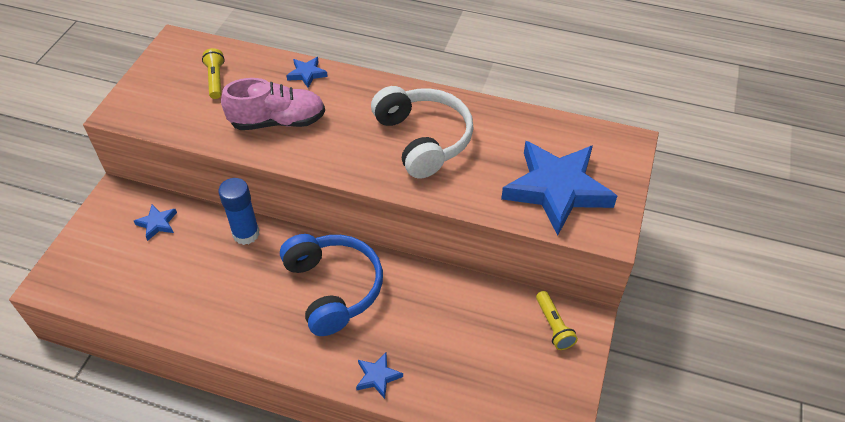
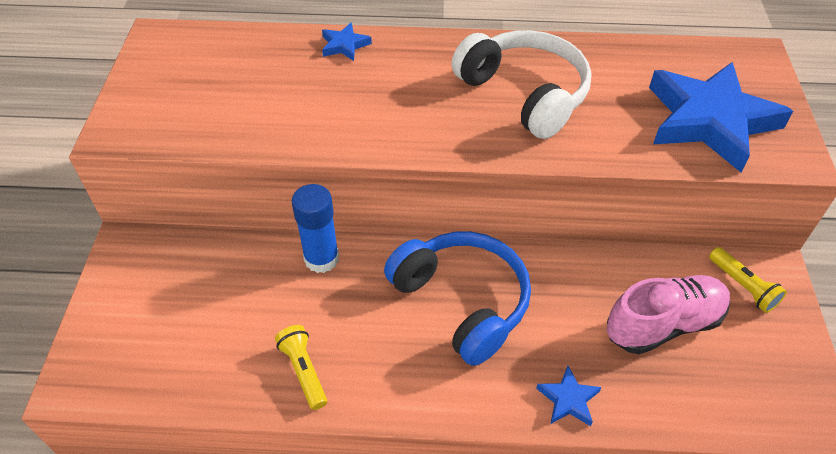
camera: 15 degrees left, 0 degrees up
(157, 223) = (198, 270): blue star -> none
(215, 79) = (230, 71): yellow flashlight -> yellow flashlight (304, 371)
(278, 121) = (334, 106): pink shoe -> pink shoe (663, 324)

